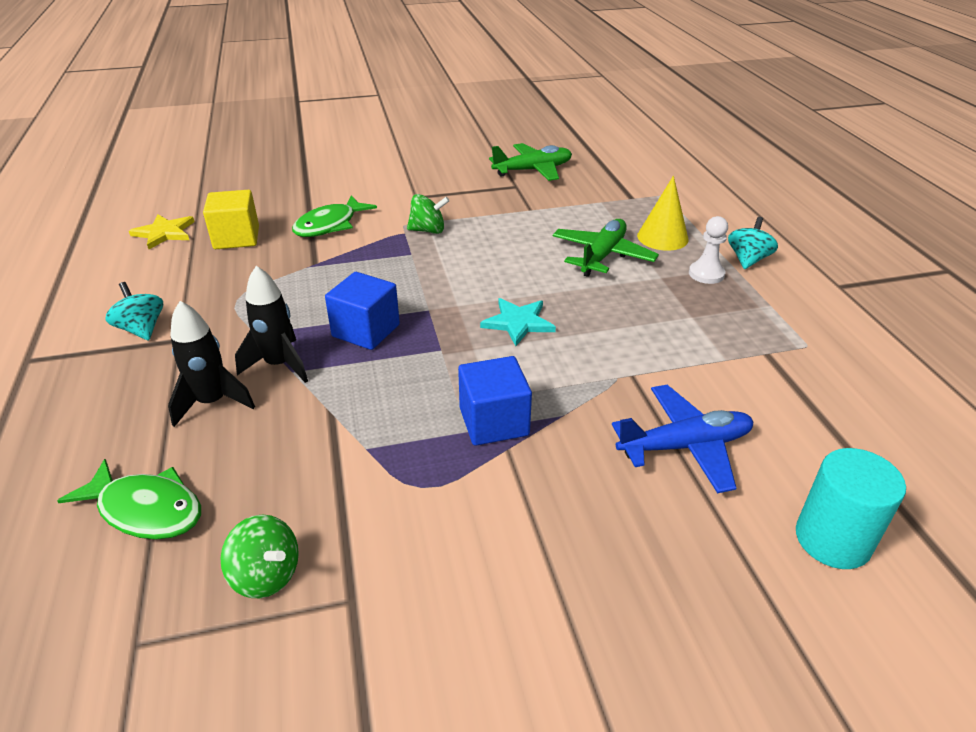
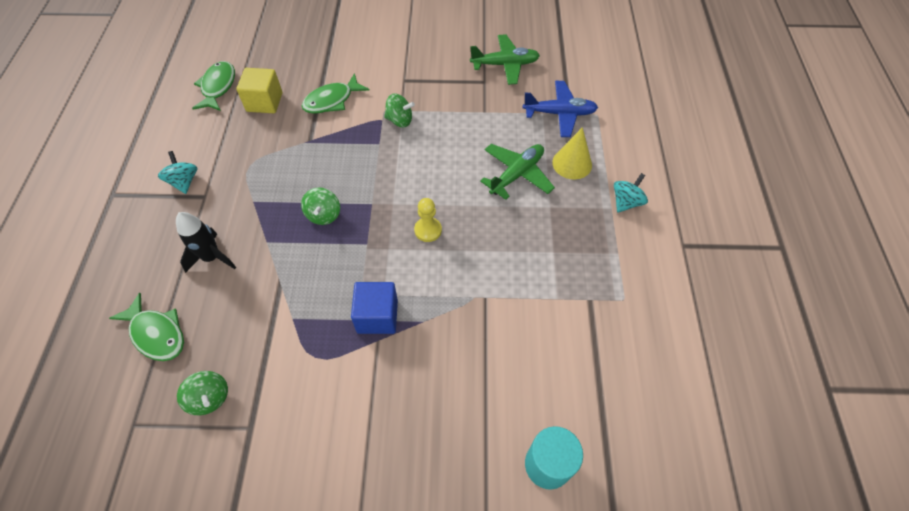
camera: 15 degrees right, 20 degrees up
(164, 233) = (218, 87): yellow star -> green fish
(279, 365) = (260, 234): black rocket -> none
(366, 330) = (324, 215): blue cube -> green spinning top
(518, 323) = (428, 230): turquoise star -> yellow pawn
(684, 446) = (491, 367): blue plane -> blue plane (559, 113)
(706, 274) = (586, 210): white pawn -> none

